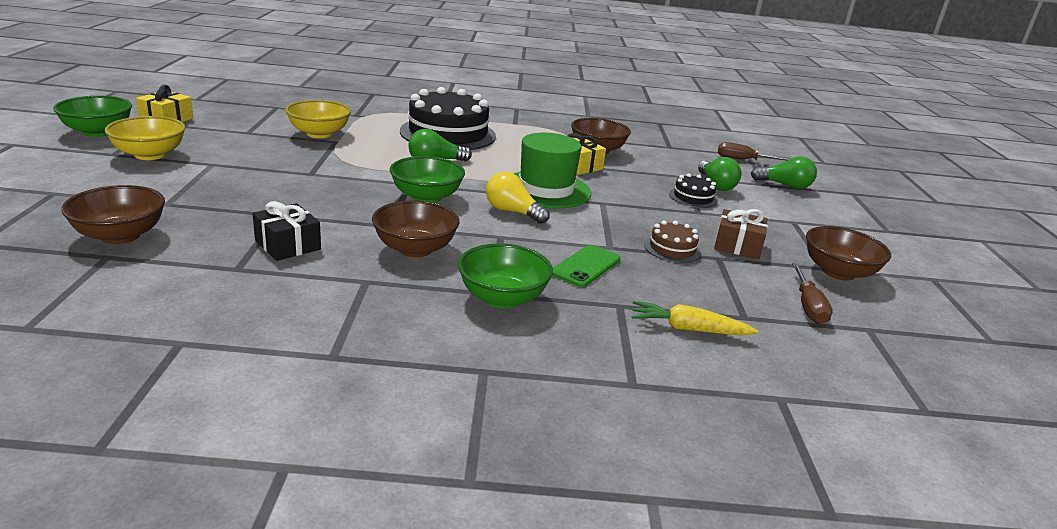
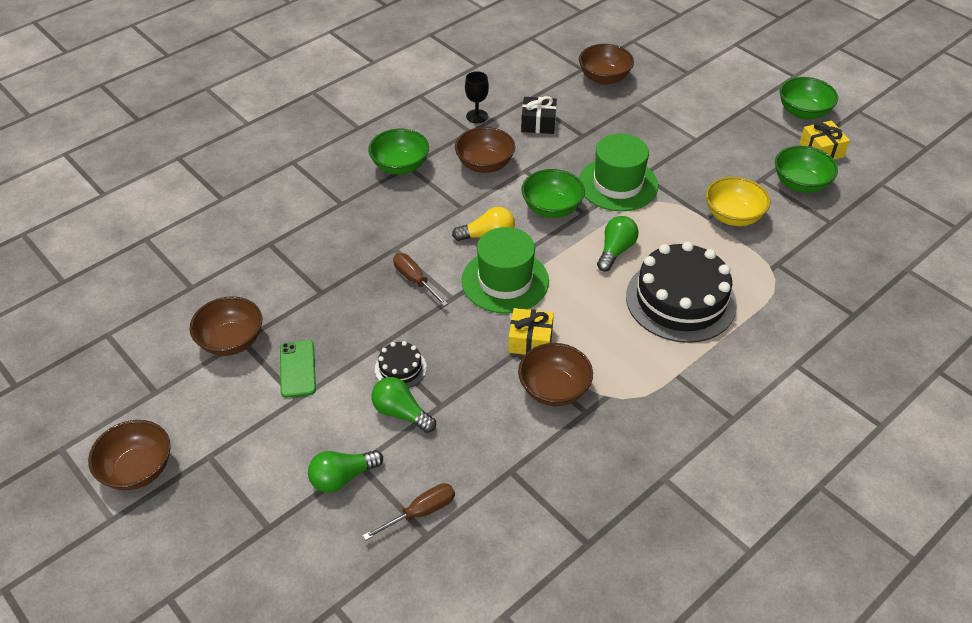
camera: 140 degrees right, 20 degrees up
(150, 155) = (735, 120): yellow bowl -> none
(235, 120) = (800, 184): none -> green bowl
(326, 289) = (477, 116): none -> black goblet
(343, 180) = (618, 184): none -> green hat
(586, 266) = (388, 219): green phone -> green phone (297, 369)
(672, 249) = (357, 278): brown cake -> none
(688, 329) = (293, 211): yellow carrot -> none
(737, 246) = (318, 319): brown gift -> none
(808, 307) = (236, 282): brown screwdriver -> brown screwdriver (414, 280)
(956, 250) = (137, 469): none -> brown bowl

